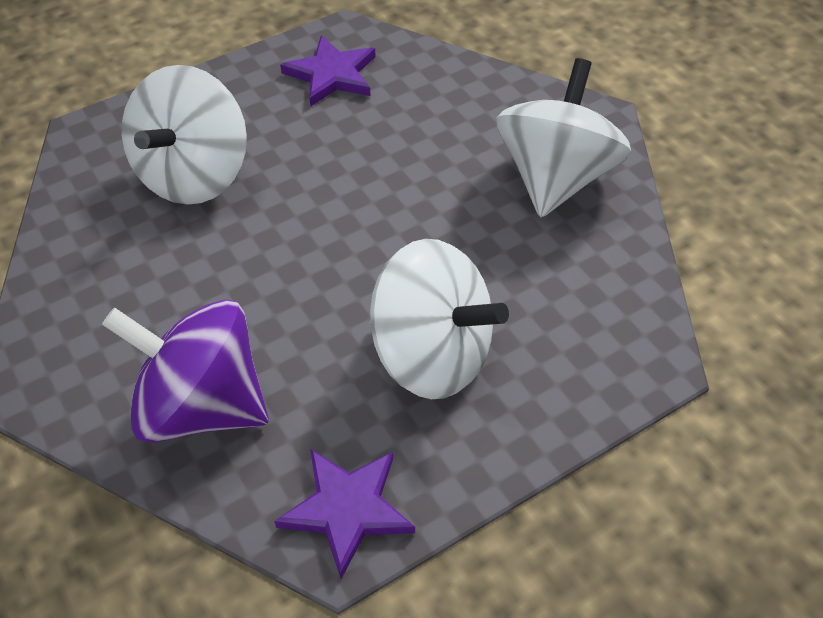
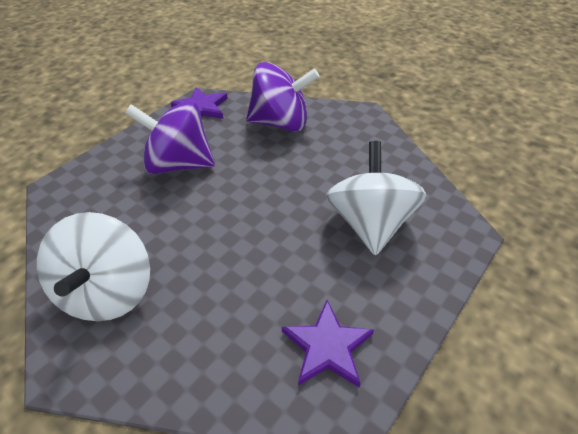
camera: 160 degrees right, 5 degrees down
(432, 355) = (179, 164): white spinning top -> purple spinning top

